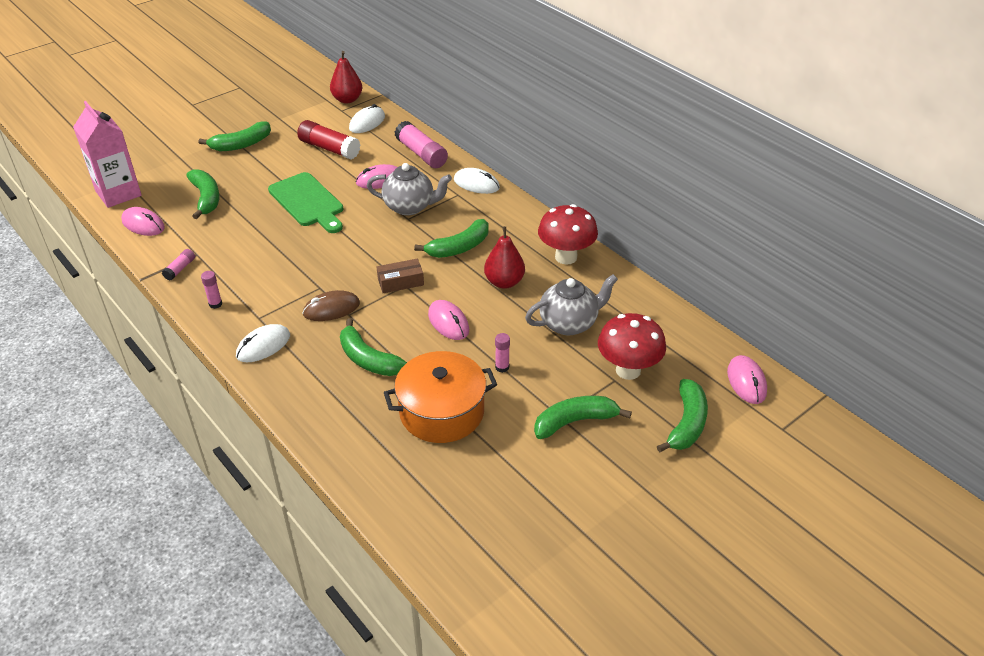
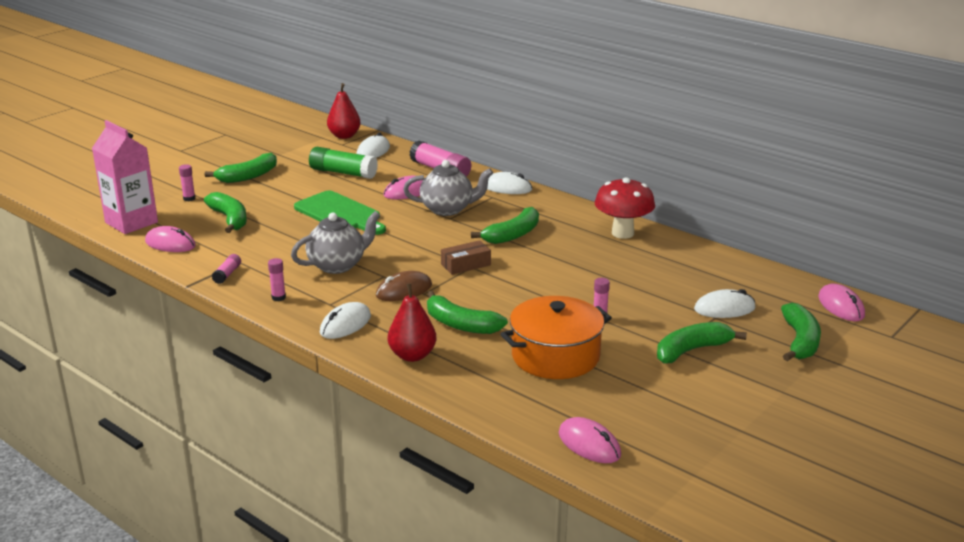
camera: 10 degrees left, 15 degrees down
(179, 168) = (189, 198): none -> pink glue stick
(329, 148) = (343, 173): red glue stick -> green glue stick
(448, 322) = (529, 290): pink mouse -> pink mouse (589, 444)
(504, 282) = (571, 256): red pear -> red pear (412, 355)
(569, 323) = (650, 280): grey teapot -> grey teapot (337, 265)
(628, 370) = (724, 309): red mushroom -> white mouse

